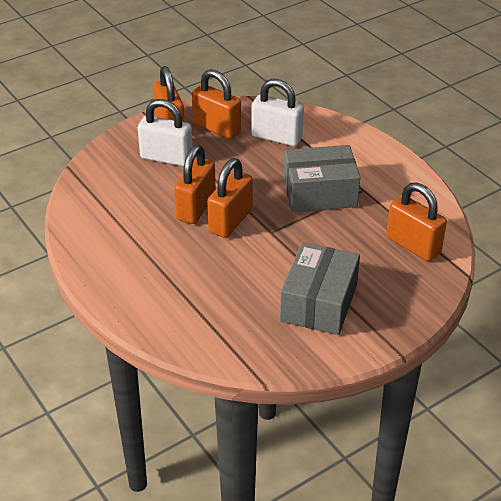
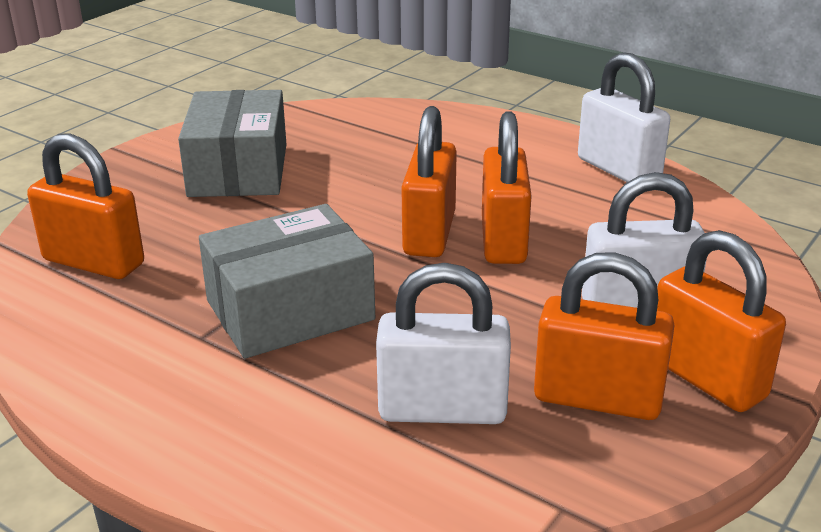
camera: 160 degrees right, 10 degrees down
(90, 241) = (618, 169): none -> white padlock

